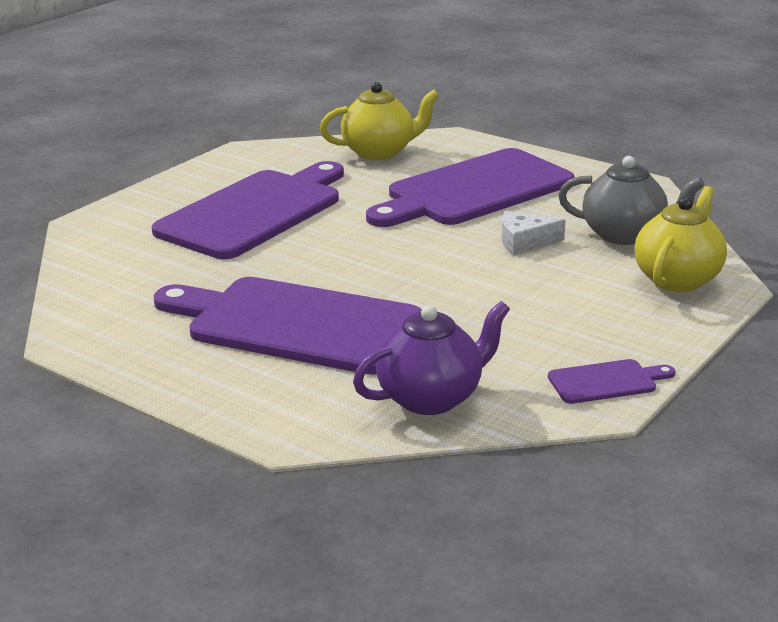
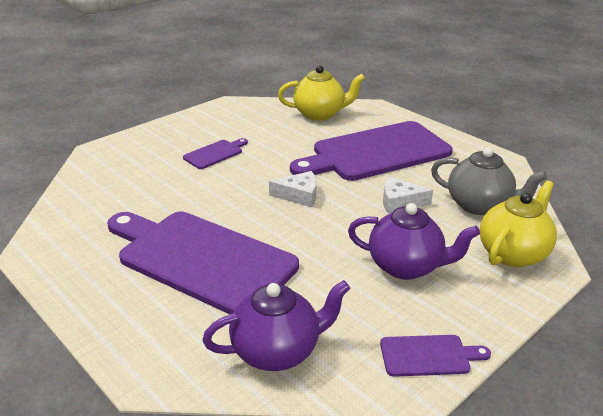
camera: 10 degrees right, 5 degrees up
(255, 212) = (215, 154): purple cutting board -> purple cutting board, size x0.42
(391, 247) = (299, 195): none -> white cheese
(554, 305) = (406, 266): none -> purple teapot

